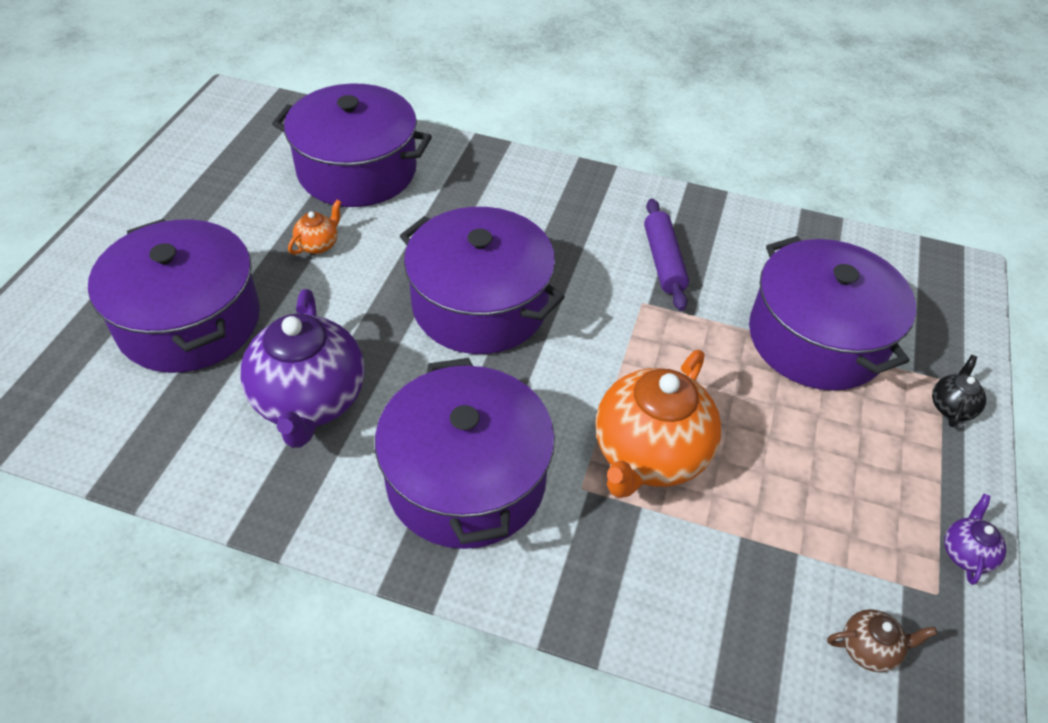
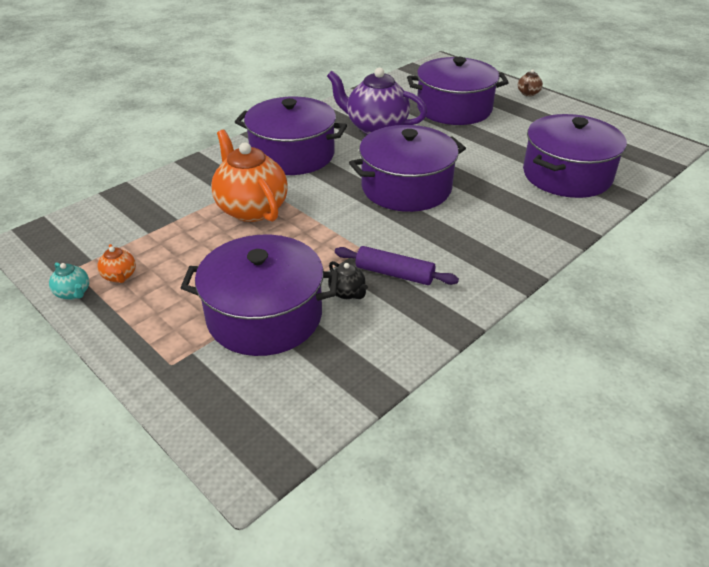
camera: 120 degrees right, 10 degrees down
(318, 244) = (494, 149): orange teapot -> orange teapot (120, 276)
(869, 648) = (85, 232): brown teapot -> brown teapot (528, 93)
(951, 407) = (149, 353): black teapot -> black teapot (347, 293)
(965, 553) = (73, 293): purple teapot -> turquoise teapot

